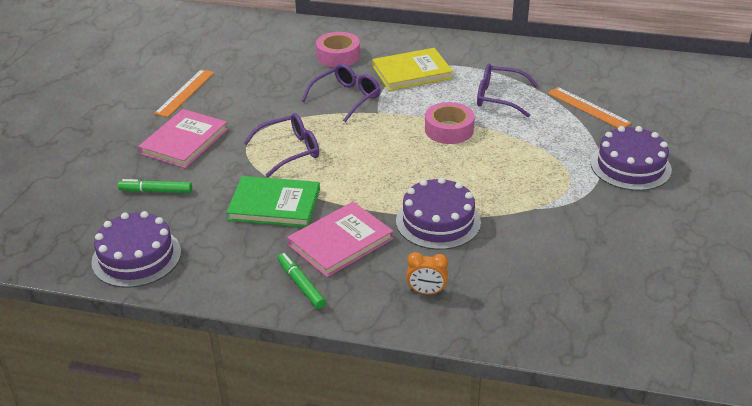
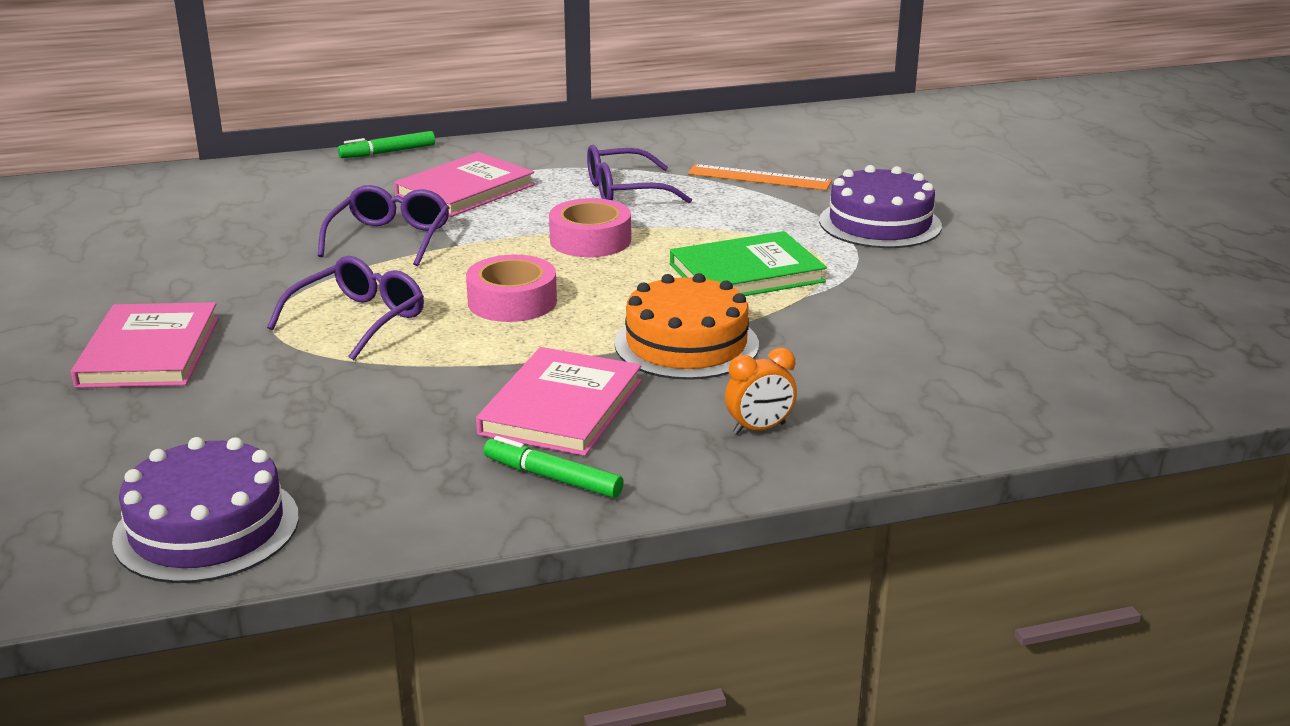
camera: 30 degrees left, 10 degrees down
(156, 191) = (157, 429): green marker -> green marker (387, 152)
(185, 92) = (88, 290): orange ruler -> none
(274, 205) = (401, 391): green book -> green book (746, 273)
(338, 56) = (325, 194): pink tape -> pink tape (512, 301)
(412, 72) = (465, 190): yellow book -> pink book
(438, 221) = (686, 344): purple cake -> orange cake

